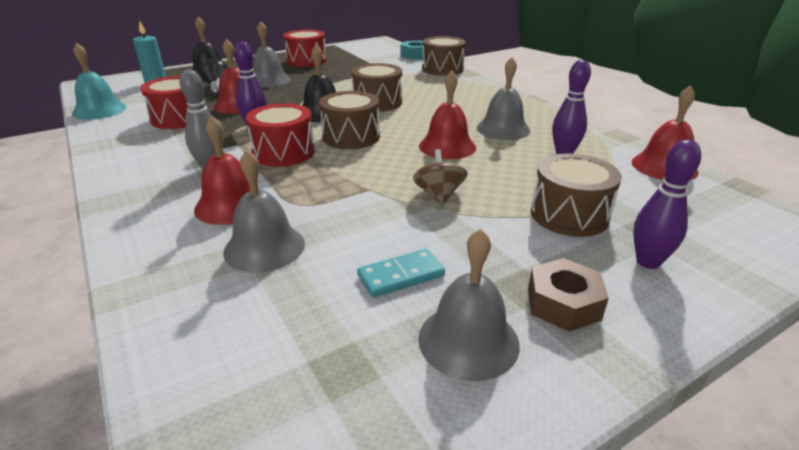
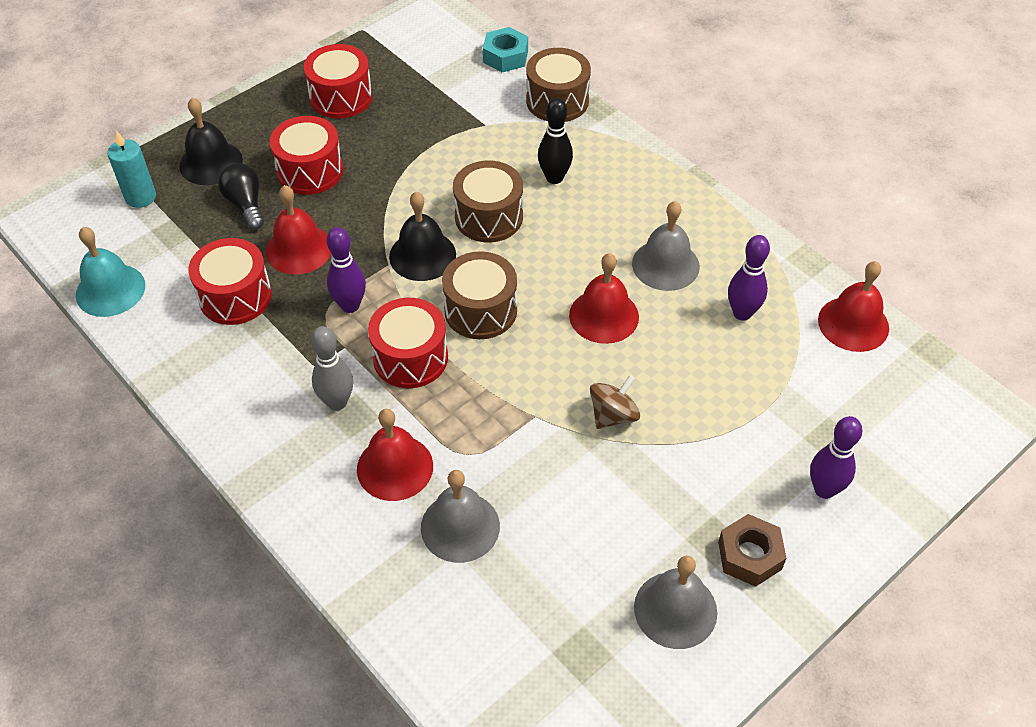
camera: 10 degrees left, 20 degrees up
(269, 80) = (310, 171): grey bell -> red drum
(401, 276) = (603, 545): turquoise domino -> none
(430, 92) = (554, 178): none -> black bowling pin
(439, 195) = (613, 415): brown spinning top -> brown spinning top turned 60 degrees clockwise
(569, 215) = (751, 429): brown drum -> none

